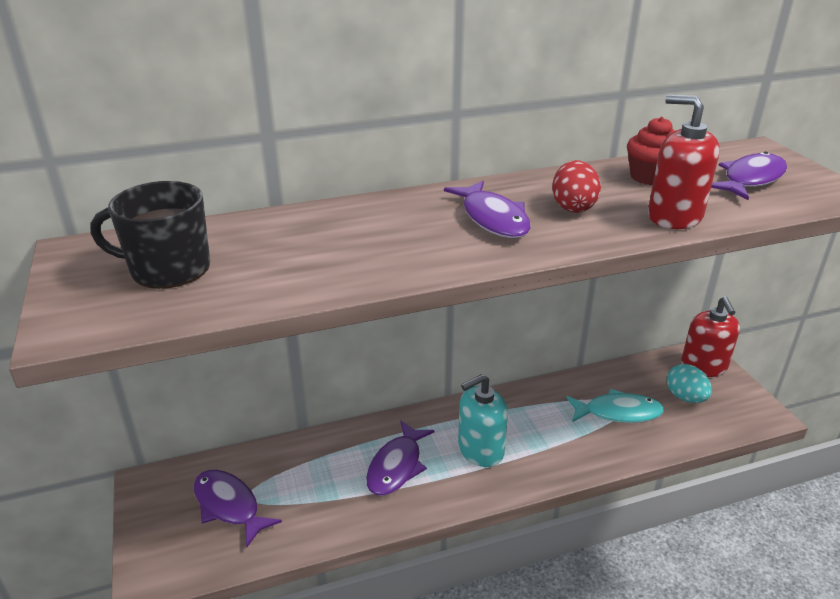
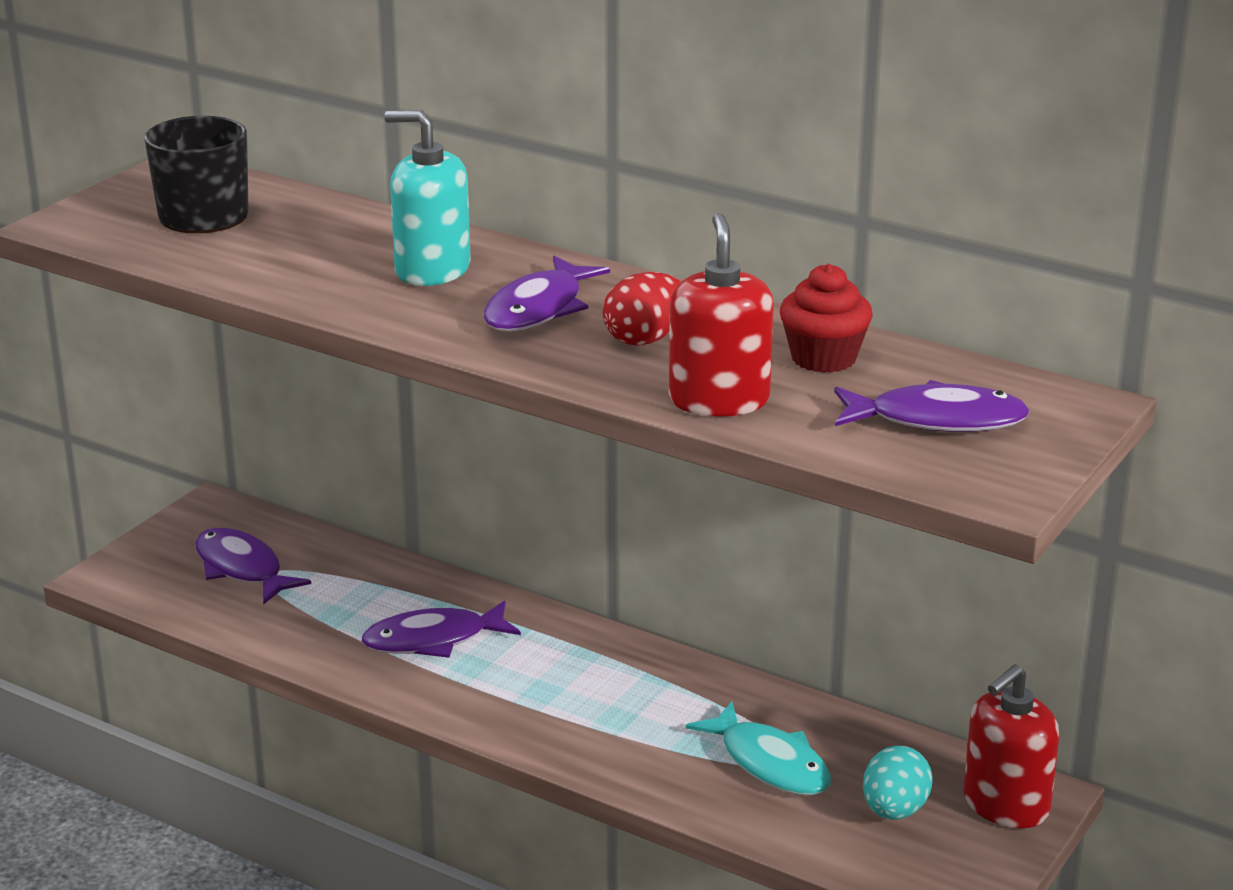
camera: 50 degrees right, 5 degrees down
(229, 506) = (242, 569): purple fish -> purple fish turned 45 degrees counterclockwise
(480, 450) = (540, 685): turquoise soap dispenser -> turquoise soap dispenser (432, 270)

